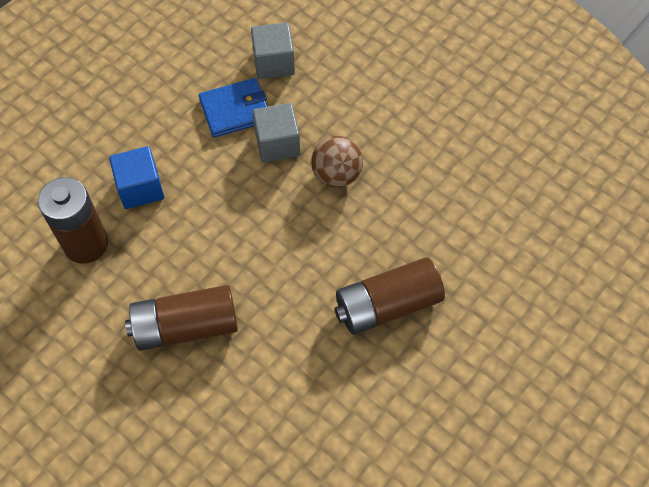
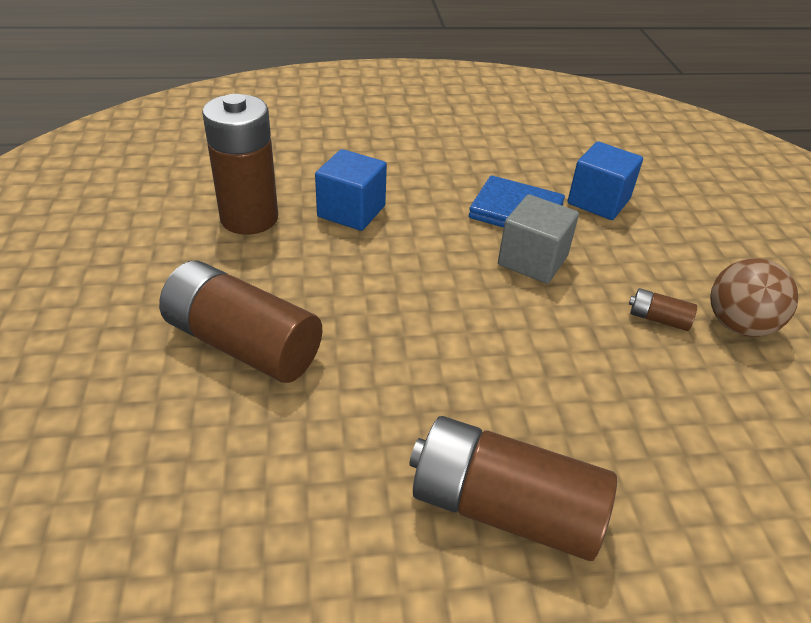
camera: 40 degrees right, 20 degrees down
(274, 63) = (598, 201): grey cube -> blue cube
(336, 175) = (575, 327): brown ball -> brown ball (738, 325)
(371, 136) = (658, 319): none -> brown battery

